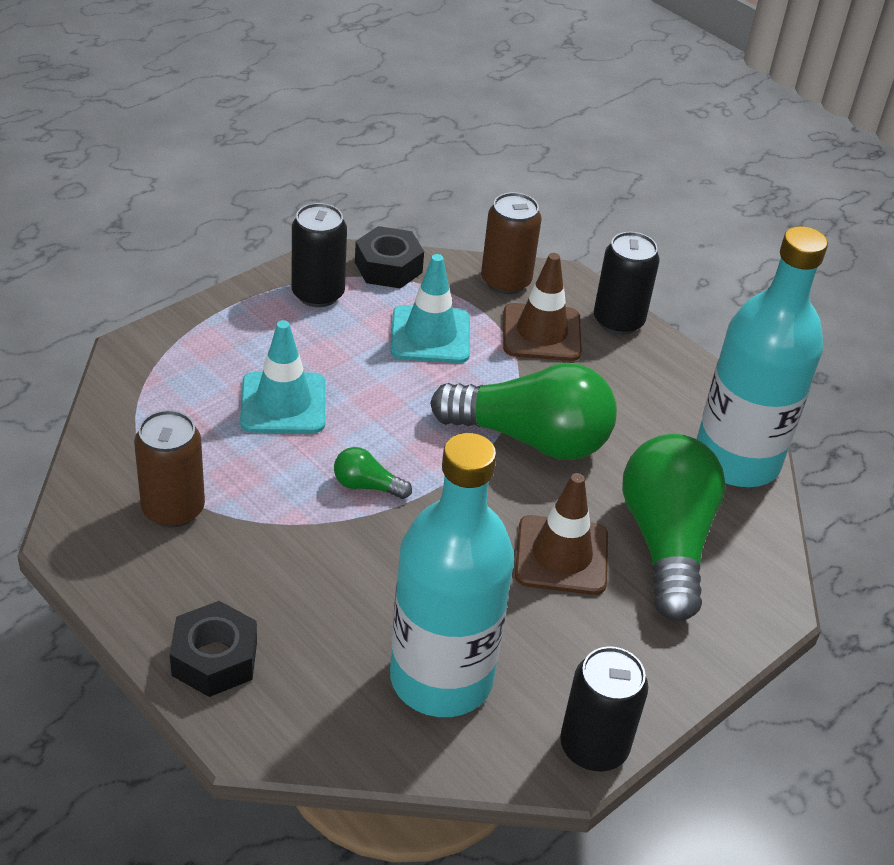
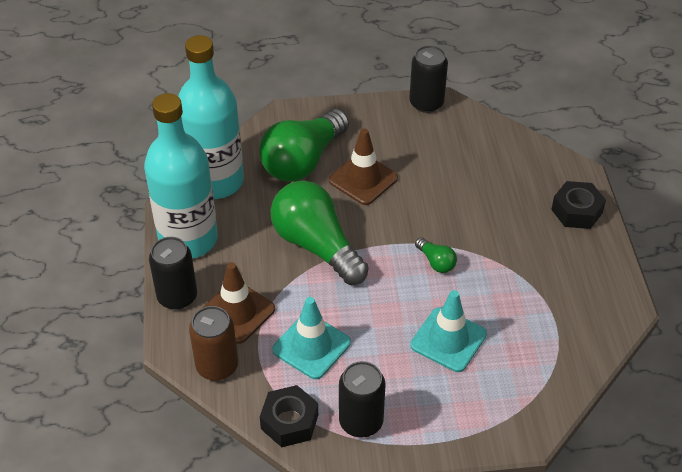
camera: 140 degrees left, 5 degrees up
(173, 509) = (557, 299): brown can -> none
(441, 678) = (472, 155): turquoise bottle -> turquoise bottle (188, 239)

